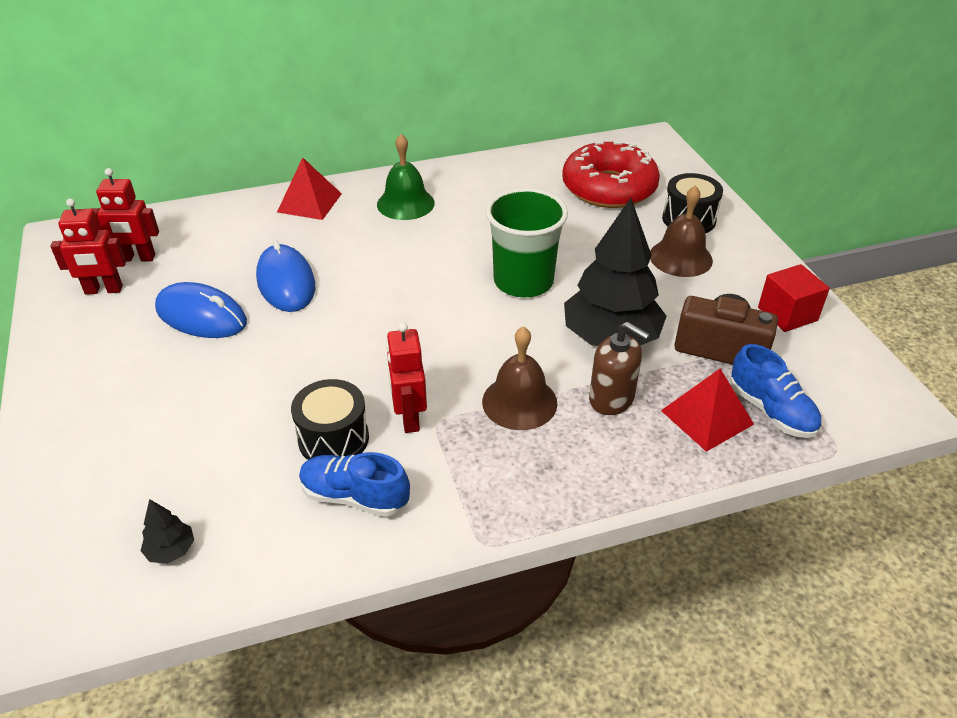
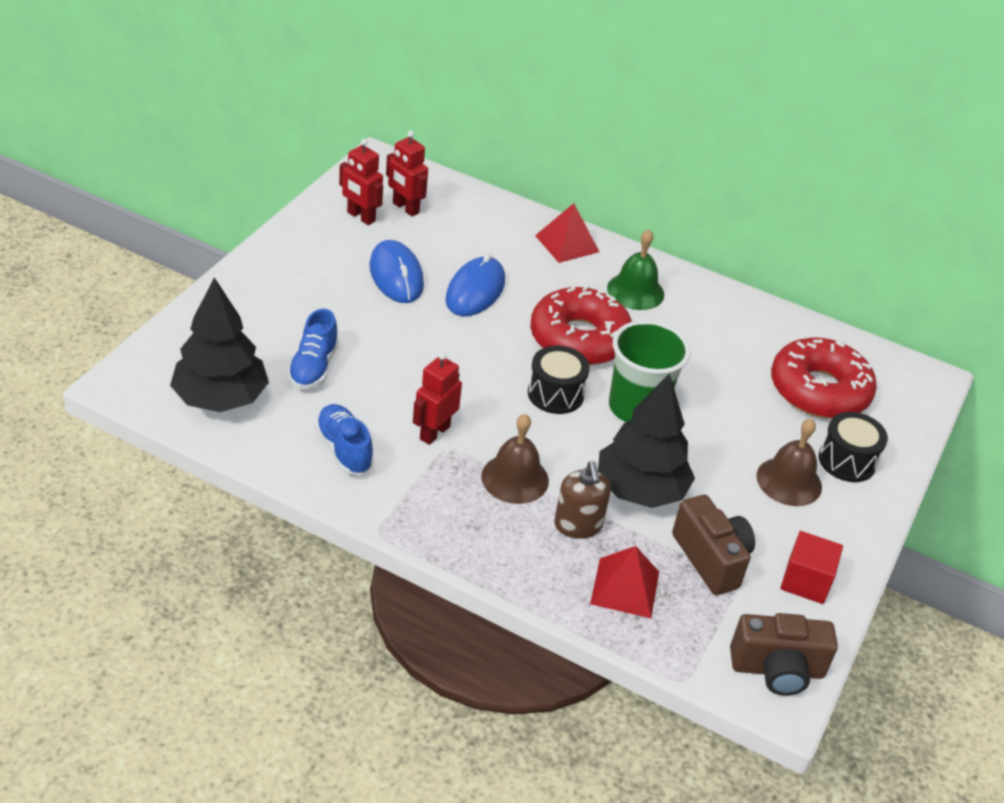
camera: 40 degrees right, 0 degrees up
(171, 550) = (221, 399): black tree -> black tree, size x2.49
(333, 438) = (375, 409): black drum -> black drum (555, 394)
(414, 262) = (579, 339): none -> red donut
(771, 411) = (677, 622): blue shoe -> blue shoe (313, 367)
(866, 388) = (777, 669): none -> brown camera

